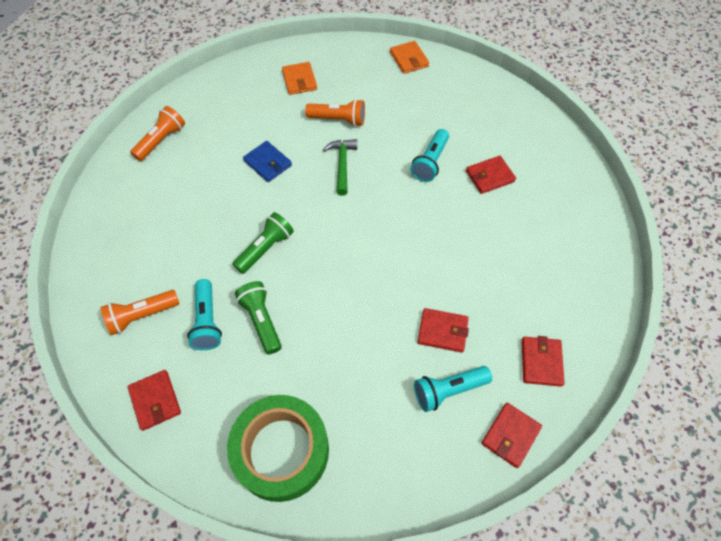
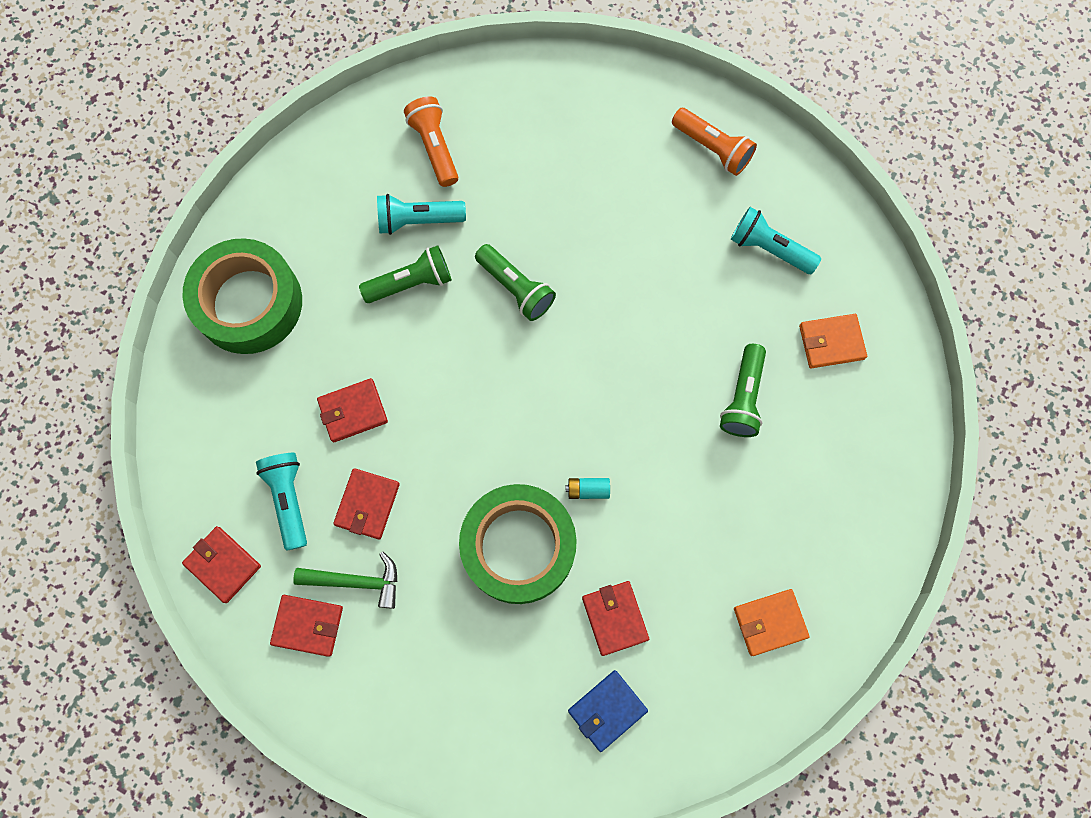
camera: 95 degrees right, 15 degrees up
(155, 400) = (326, 170): red wallet -> red wallet (353, 411)
(268, 163) = (662, 292): blue wallet -> blue wallet (607, 710)
(338, 120) = (743, 397): orange flashlight -> green flashlight
(342, 165) = (652, 397): green hammer -> green hammer (356, 581)
(409, 59) = (879, 526): orange wallet -> orange wallet (770, 622)
(409, 195) = (588, 490): none -> turquoise battery
(430, 162) = (648, 529): turquoise flashlight -> turquoise flashlight (769, 248)
(455, 232) = (518, 546): none -> green tape

